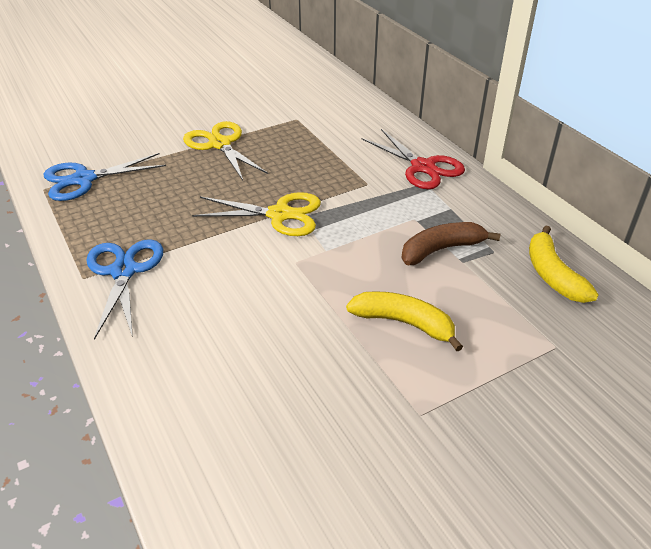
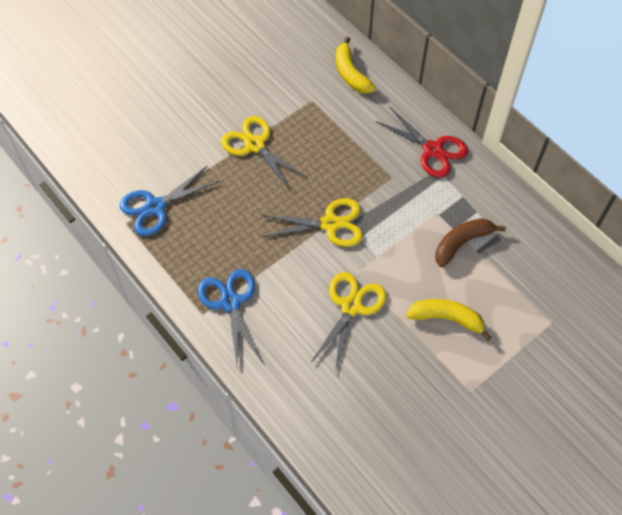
camera: 10 degrees left, 20 degrees up
(277, 294) = (351, 306): none -> yellow scissors
(553, 275) = (545, 256): yellow banana -> yellow banana (351, 73)

